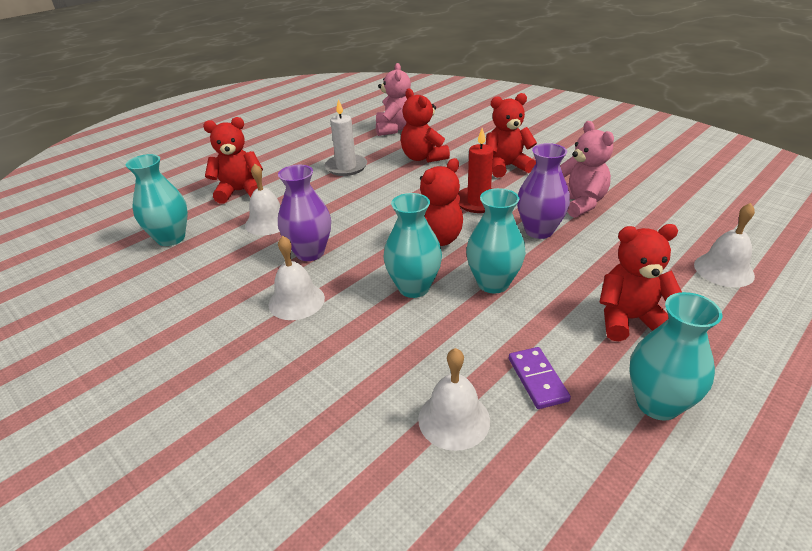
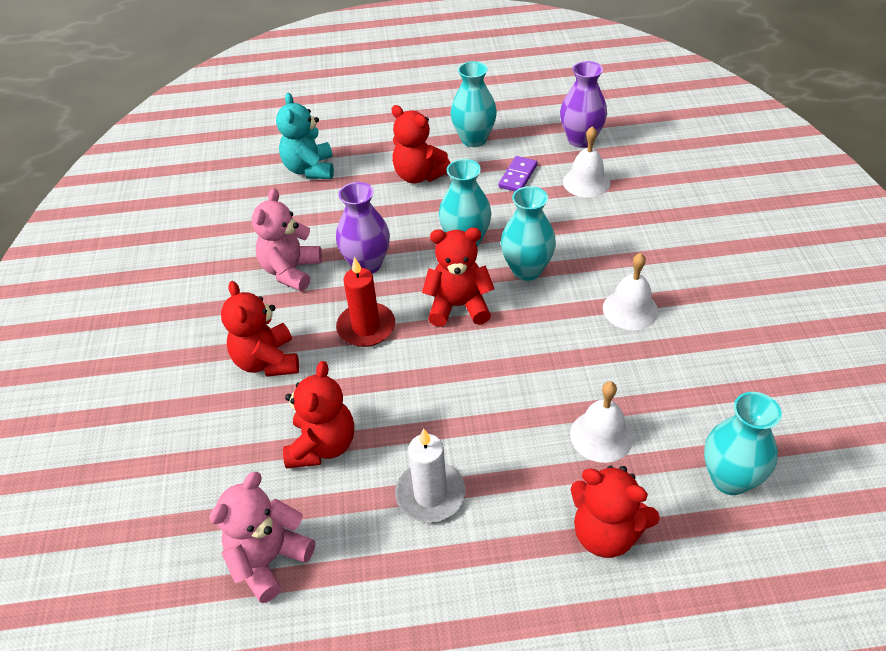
camera: 140 degrees left, 10 degrees up
(310, 253) = (584, 358): purple vase -> purple vase (580, 140)
(506, 167) = (267, 361): red teddy bear -> red teddy bear turned 45 degrees clockwise
(723, 270) = (310, 169): white bell -> turquoise teddy bear

